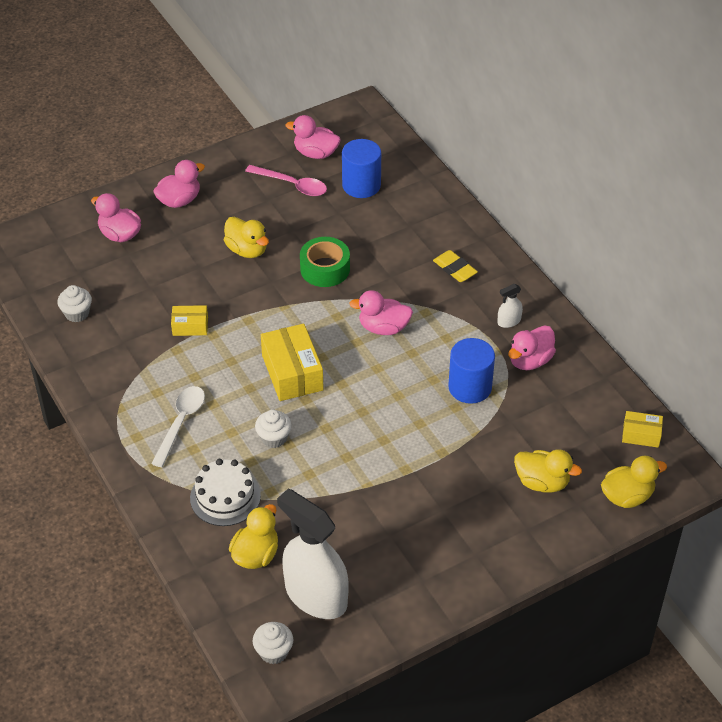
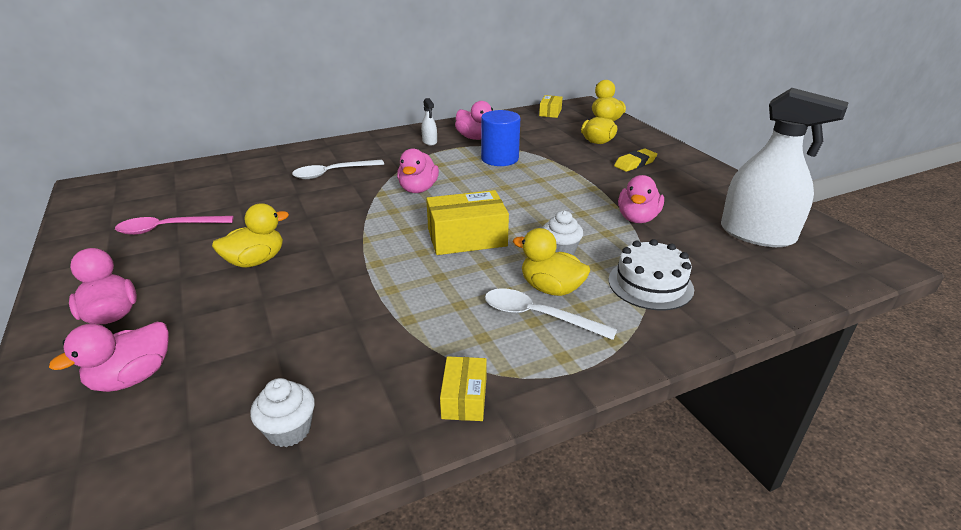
camera: 85 degrees left, 15 degrees down
(190, 326) = (369, 307): yellow box -> yellow box (464, 398)
(256, 554) = (723, 266): yellow duck -> yellow duck (551, 288)
(273, 652) = (839, 259): white cupcake -> none
(292, 185) = (168, 228): pink spoon -> pink spoon turned 135 degrees counterclockwise
(315, 153) = (129, 213): pink duck -> pink duck (637, 218)
(316, 595) = (757, 234): white spray bottle -> white spray bottle turned 105 degrees counterclockwise
(325, 269) = (320, 214): green tape -> none
(361, 185) = (209, 191): blue cylinder -> none
(411, 258) = (332, 173): none -> white spoon
(455, 269) = (358, 157): yellow eraser -> yellow eraser (635, 163)

